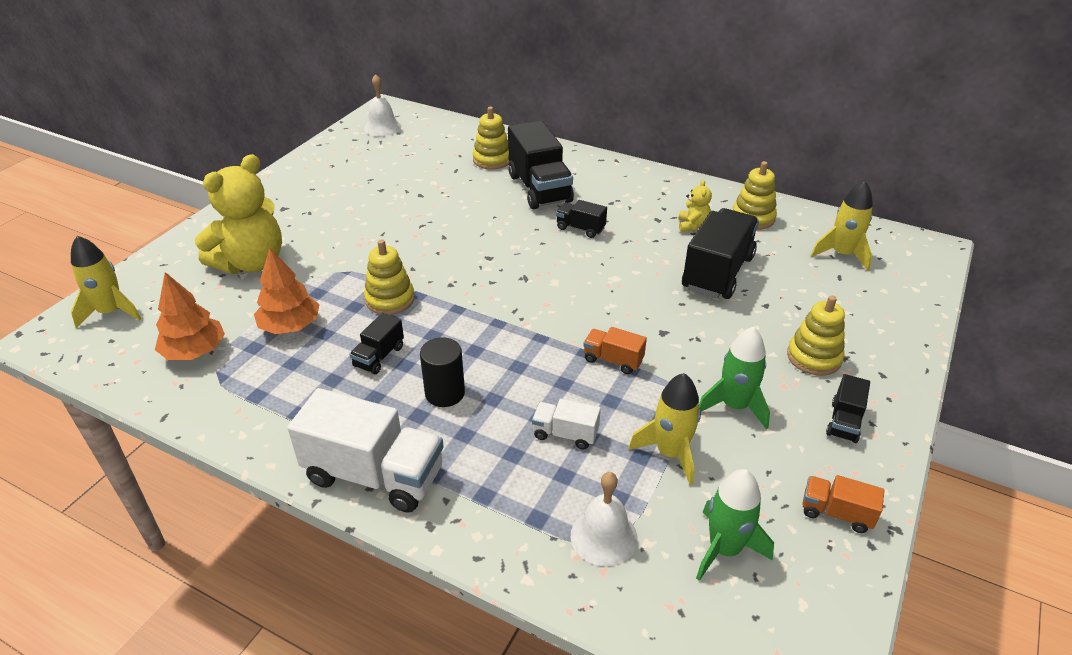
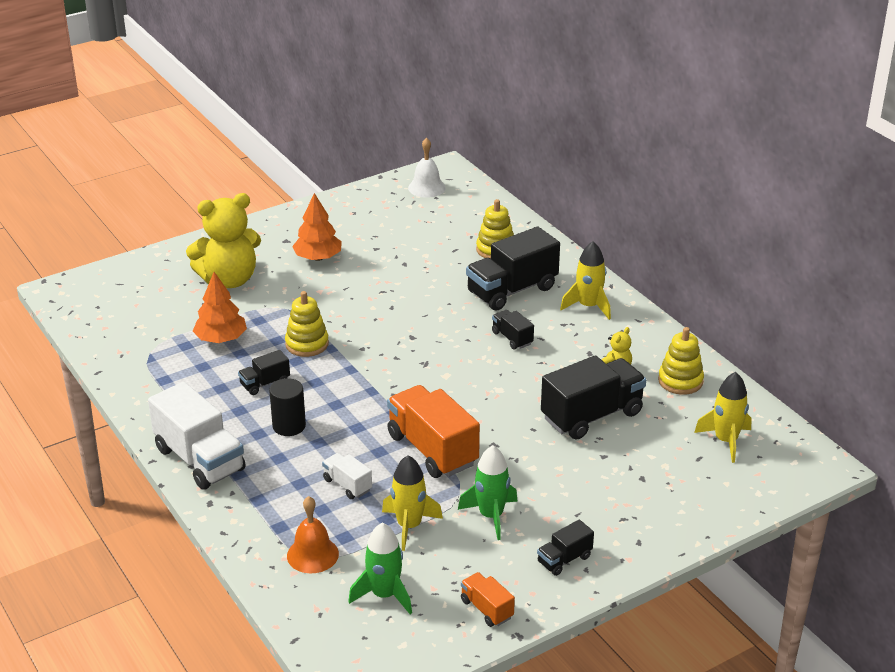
camera: 30 degrees right, 5 degrees down
(111, 312) = (110, 285): yellow rocket -> yellow rocket (588, 306)
(195, 351) = (145, 334): orange tree -> orange tree (318, 258)
(539, 188) = (512, 290): black truck -> black truck turned 45 degrees clockwise
(604, 536) = (312, 554): white bell -> orange bell
(613, 360) = (432, 450): orange truck -> orange truck, size x2.03
(814, 357) = (596, 508): yellow stacking toy -> none

